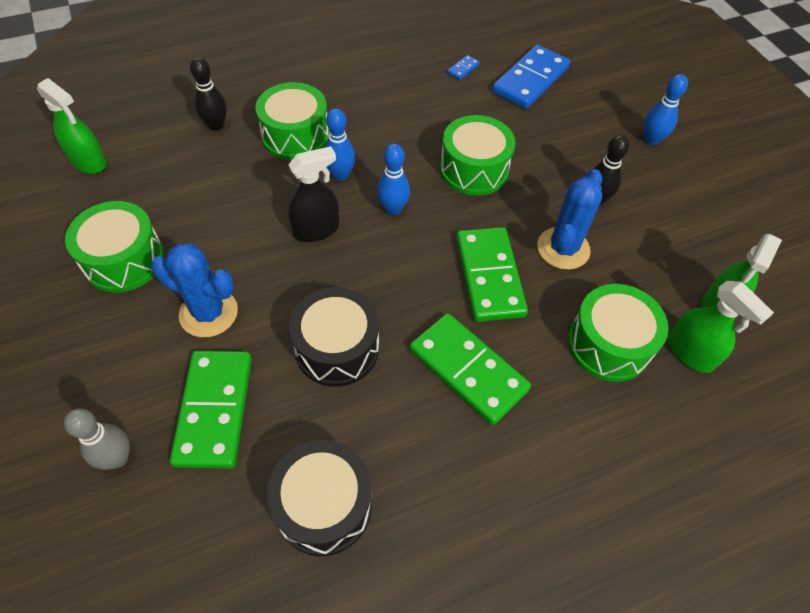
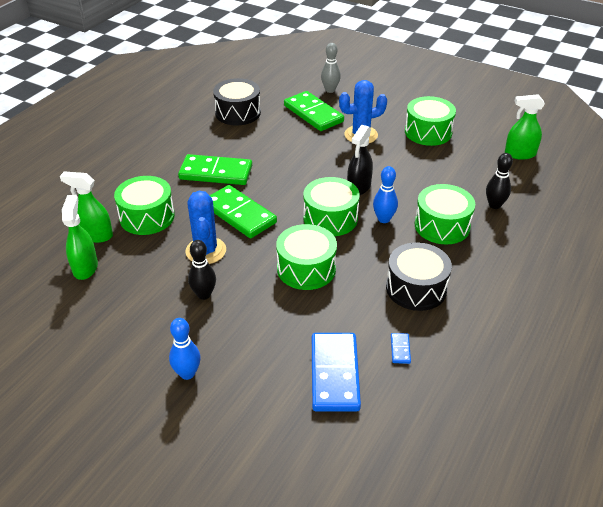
camera: 145 degrees right, 15 degrees down
(337, 348) = (287, 151): black drum -> black drum (416, 288)
(393, 209) = (330, 218): blue bowling pin -> green drum

